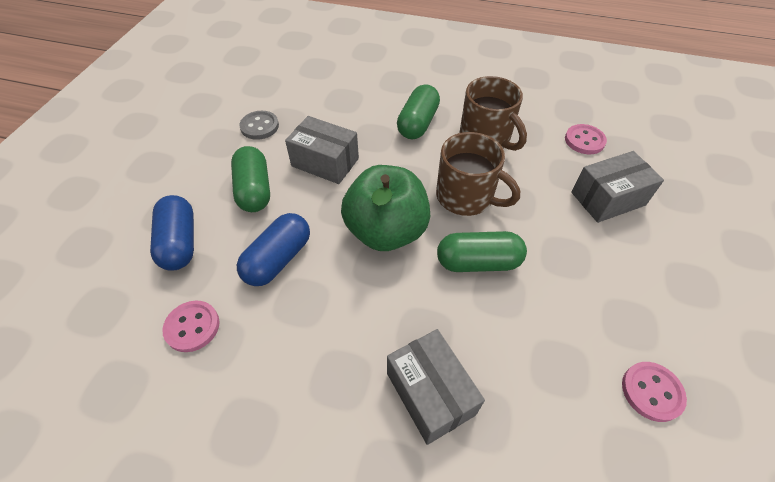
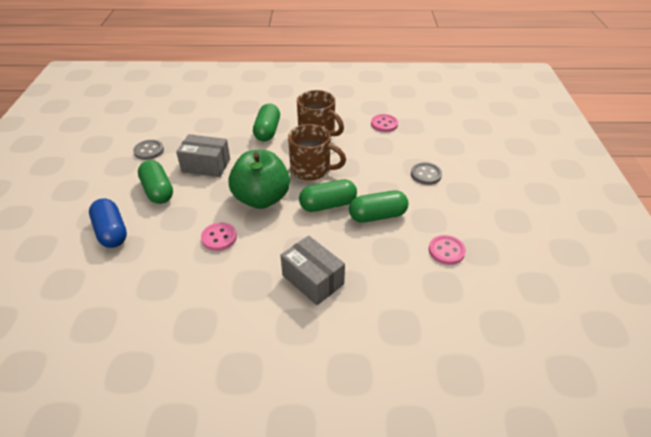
camera: 15 degrees left, 10 degrees down
(192, 327) = (139, 278): pink button -> pink button (219, 238)
(278, 259) = (189, 228): blue capsule -> none
(549, 298) = (377, 216): none -> green capsule
(608, 199) = (404, 155): grey box -> none
(636, 239) = (426, 174): none -> grey button

